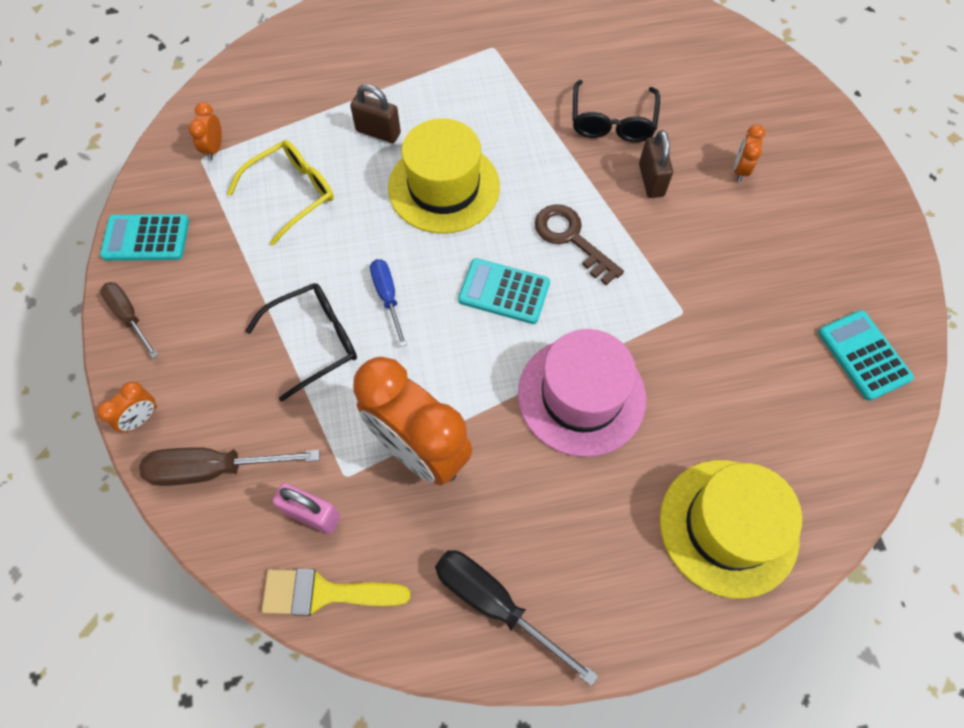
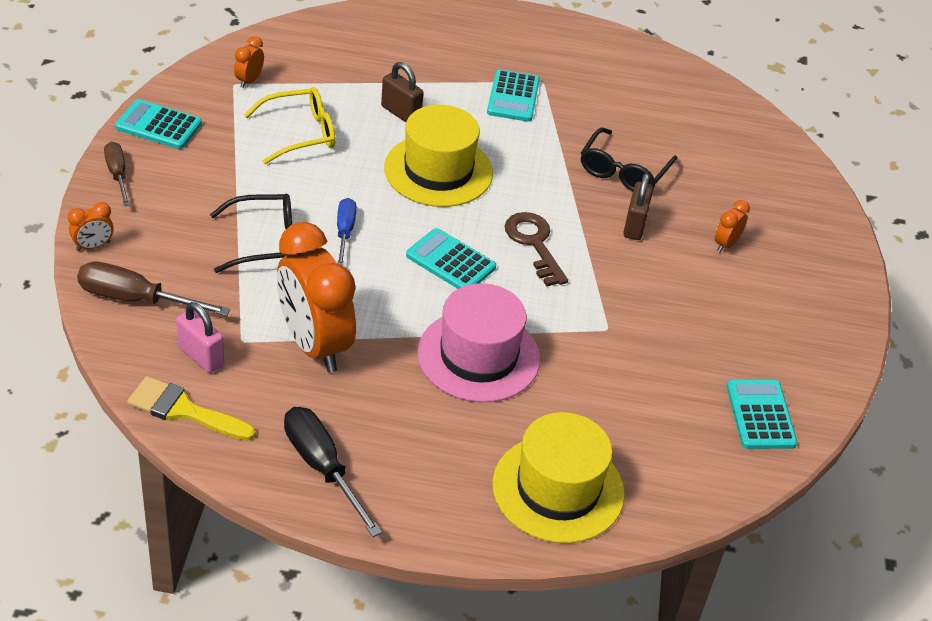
camera: 15 degrees right, 20 degrees down
(474, 74) = (513, 97): none -> turquoise calculator

